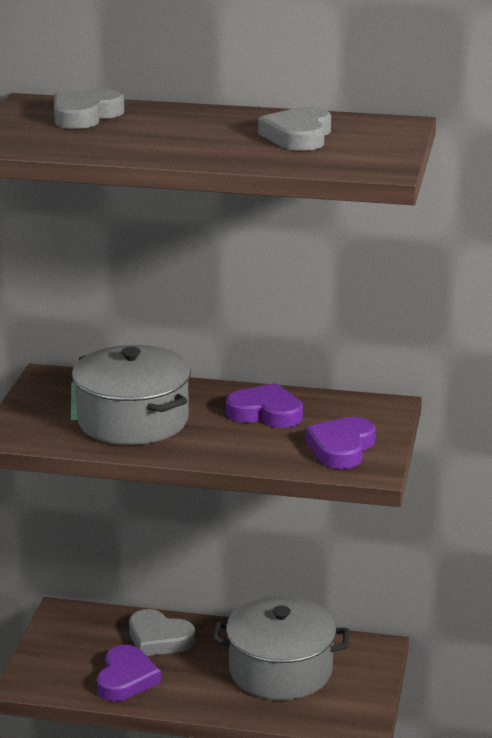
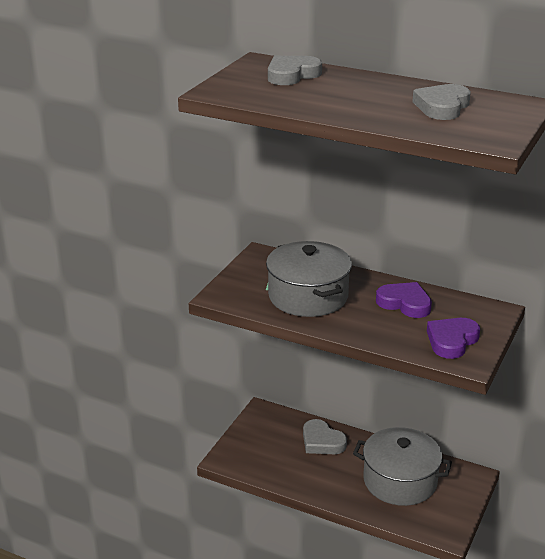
camera: 15 degrees right, 5 degrees up
(126, 678) = (291, 468): purple heart -> none

